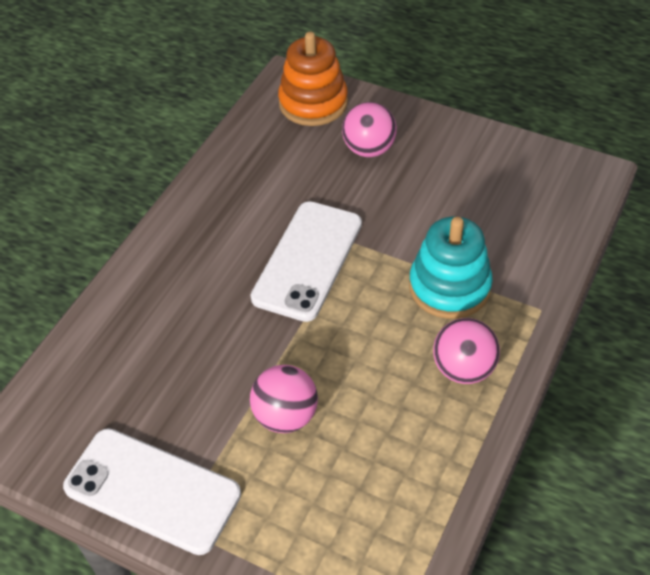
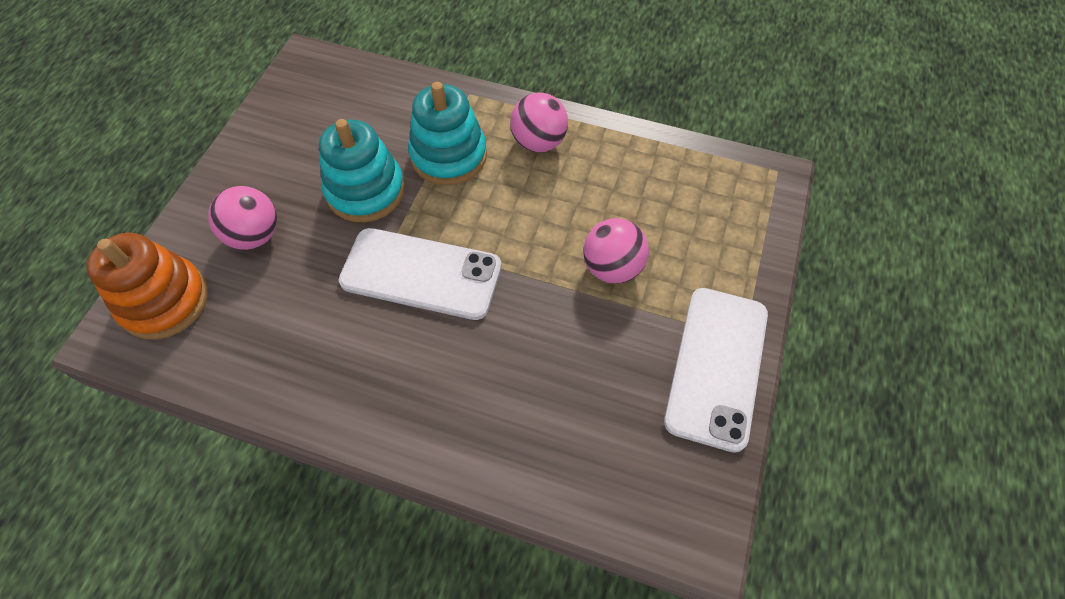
camera: 100 degrees left, 10 degrees up
(410, 221) = (365, 191): none -> turquoise stacking toy

